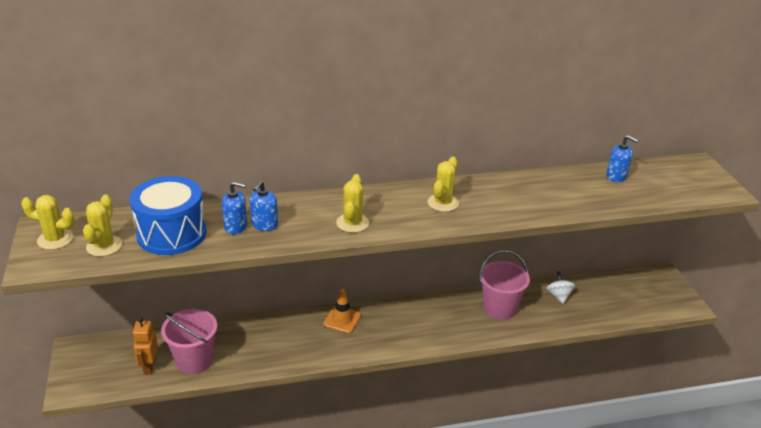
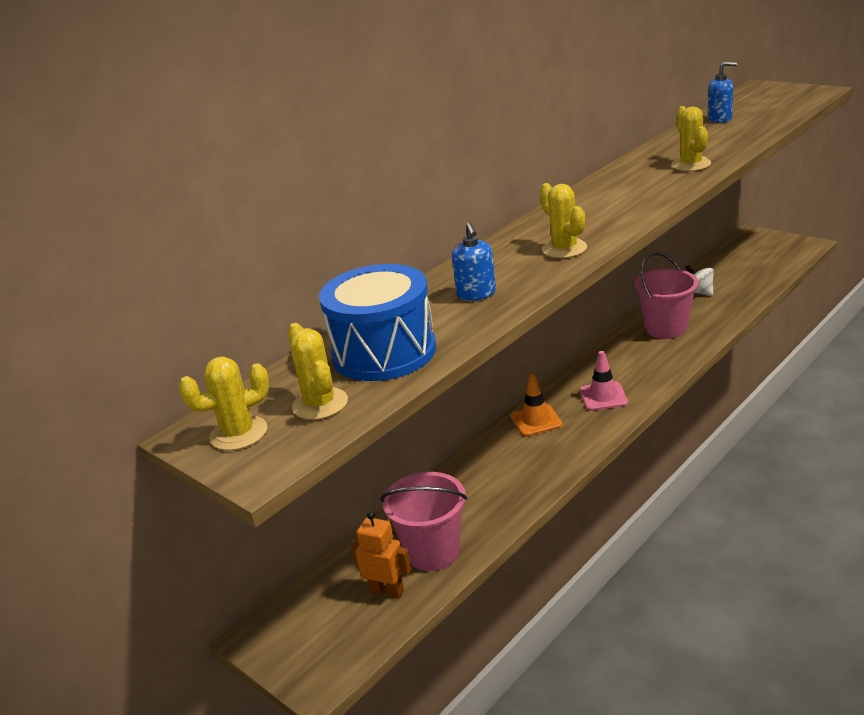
camera: 30 degrees left, 5 degrees down
(149, 366) = (387, 591): orange robot -> orange robot turned 150 degrees clockwise
(236, 227) = (448, 310): blue soap dispenser -> none
(397, 330) = (603, 396): none -> pink traffic cone
(443, 203) = (616, 197): yellow cactus -> yellow cactus (691, 164)

